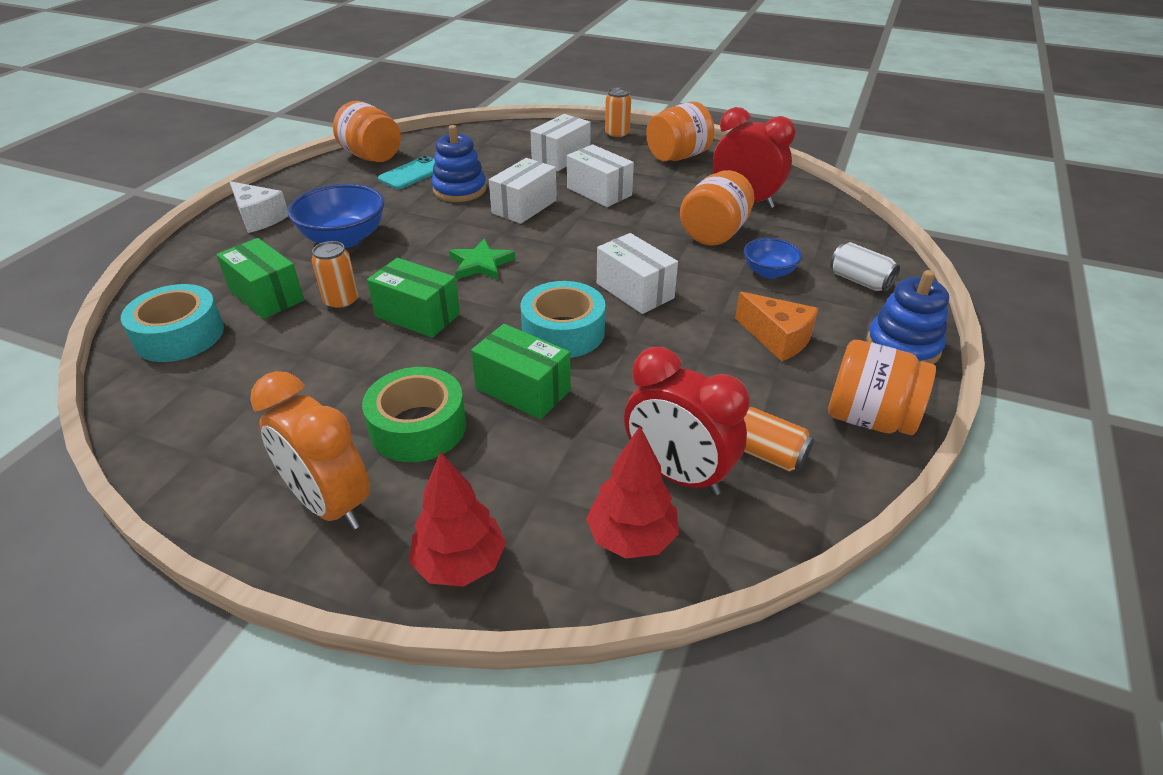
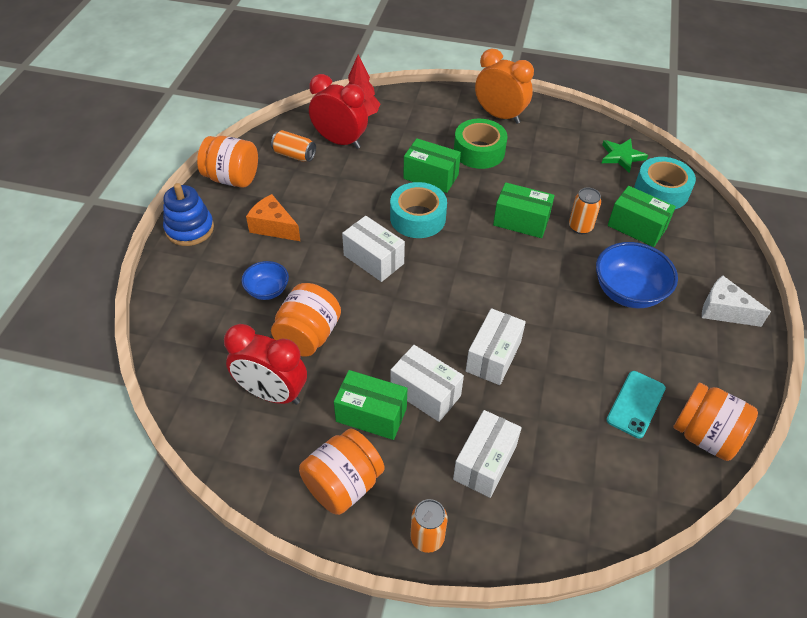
camera: 170 degrees right, 10 degrees up
(459, 190) = (569, 378): blue stacking toy -> none
(460, 563) = (431, 101): red tree -> none
(480, 264) = (500, 275): green star -> green star (621, 156)
(651, 184) = (371, 414): none -> green box
(860, 281) = (195, 288): white can -> none

